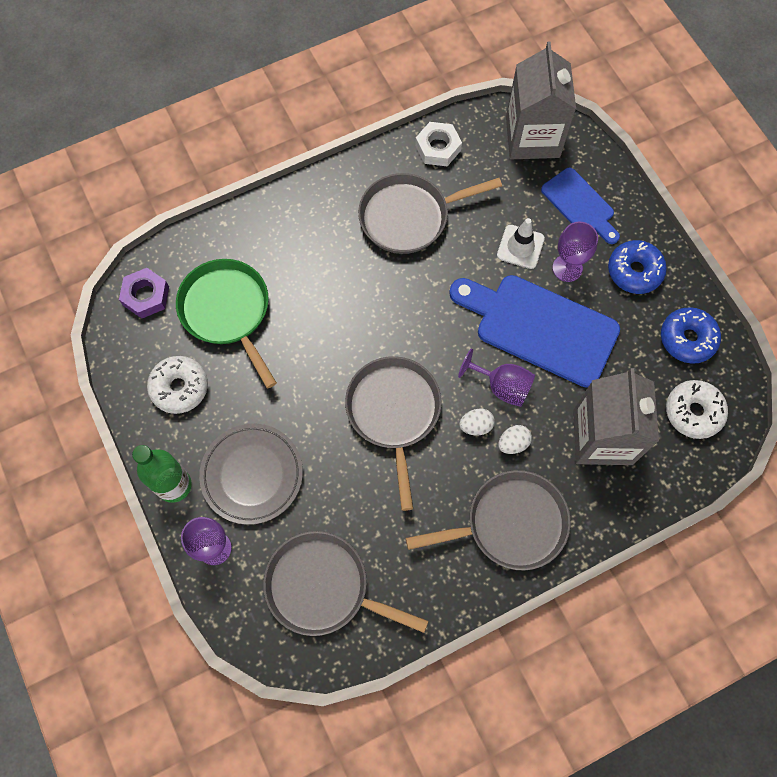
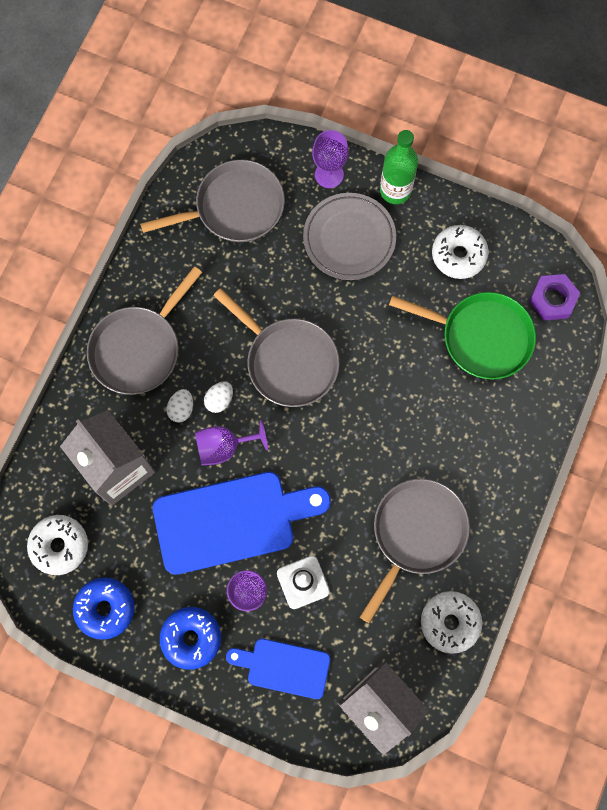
camera: 140 degrees right, 5 degrees up
(438, 148) = (450, 622): white nut -> white donut

